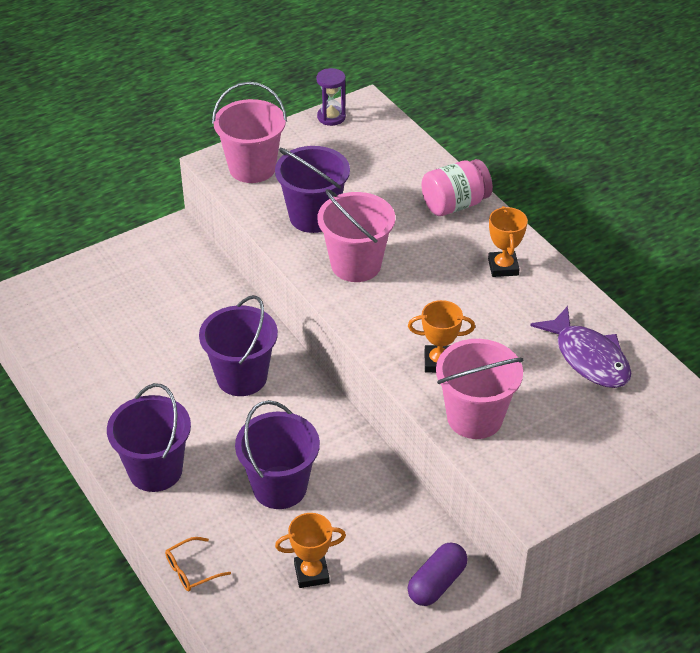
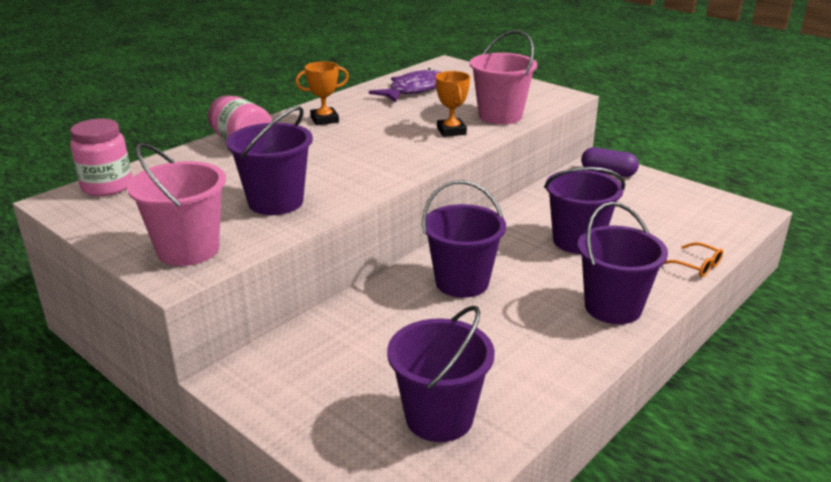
camera: 105 degrees left, 15 degrees down
(80, 325) = (439, 417): none -> purple bucket
(311, 573) = (645, 216): orange trophy -> none
(331, 117) = (82, 216): purple hourglass -> none
(356, 265) = (345, 173): pink bucket -> none
(382, 127) = (107, 186): none -> pink jar

